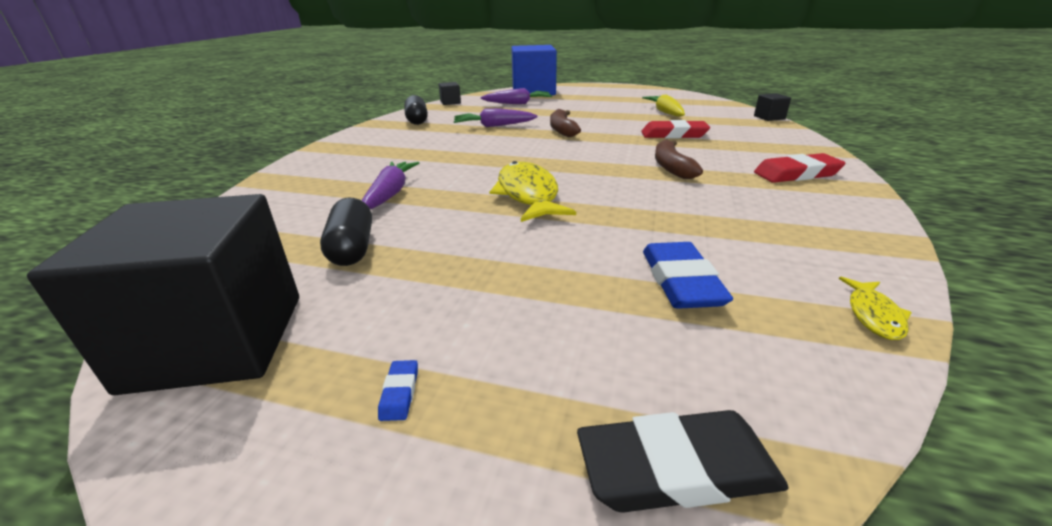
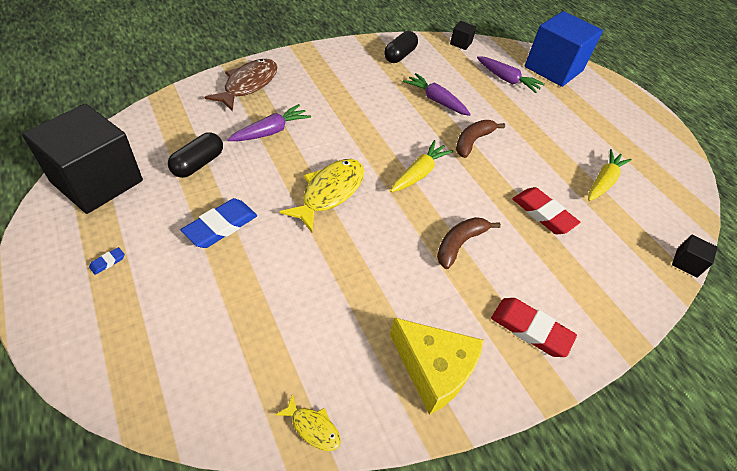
camera: 40 degrees right, 20 degrees up
(300, 182) = (248, 85): none -> brown fish
(566, 155) = (419, 173): none -> yellow carrot
(677, 469) = (124, 377): black eraser -> none
(681, 281) = (279, 320): blue eraser -> blue eraser (221, 226)
(819, 223) = (433, 369): none -> yellow cheese
(873, 315) = (313, 427): yellow fish -> yellow fish turned 120 degrees counterclockwise

